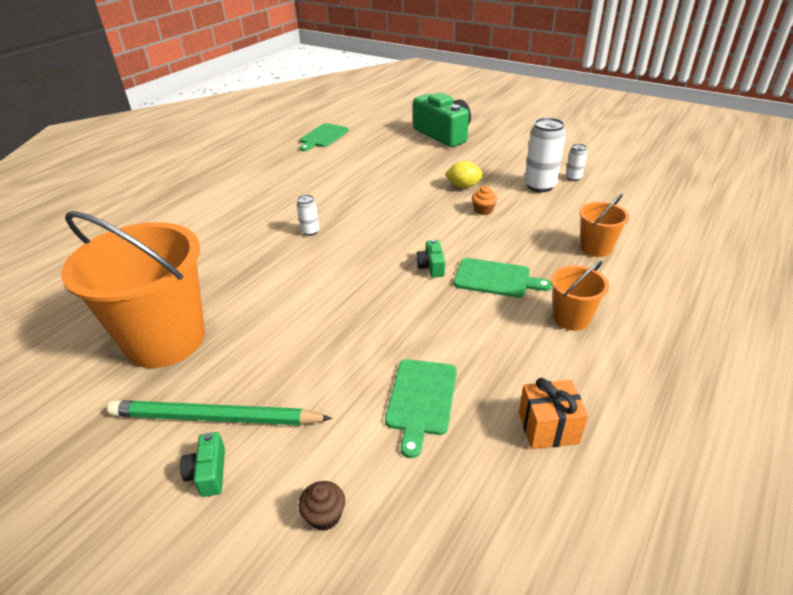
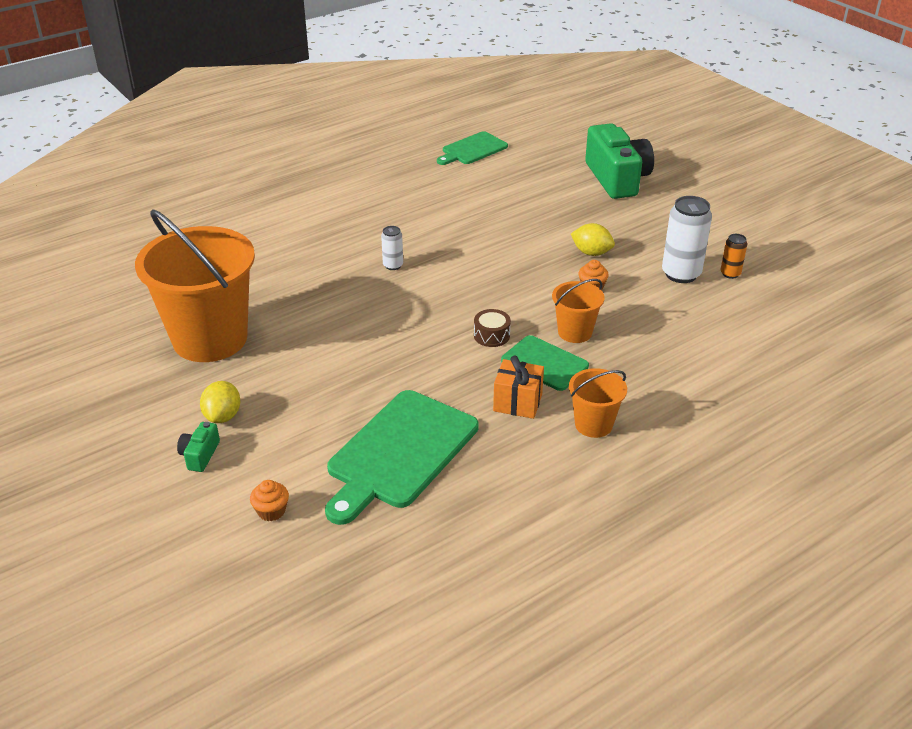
camera: 20 degrees right, 0 degrees up
(215, 418) = (223, 416): green pencil -> yellow lemon
(324, 515) = (271, 511): brown cupcake -> orange cupcake
(421, 400) = (400, 453): green cutting board -> green cutting board, size x1.68
(431, 267) = (491, 335): green camera -> brown drum
(548, 428) = (494, 507): orange gift -> orange gift (517, 402)
(573, 178) = (730, 274): white can -> orange can
(596, 248) = (682, 362): orange bucket -> orange bucket (575, 332)

